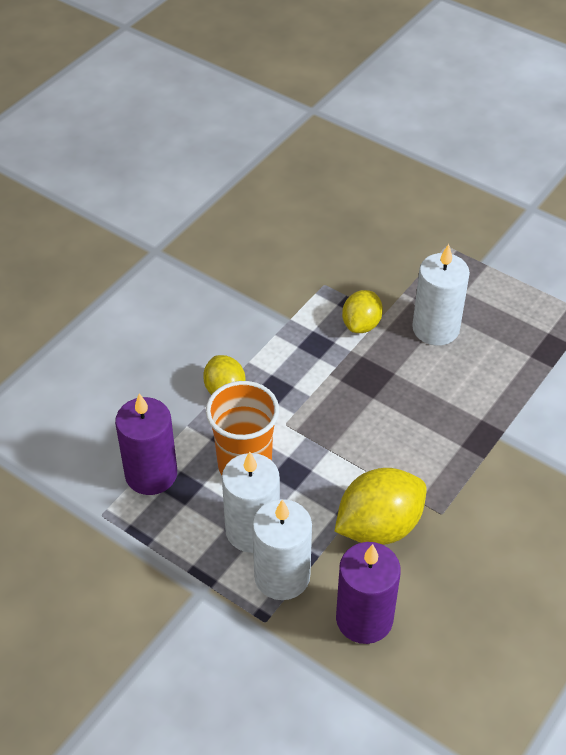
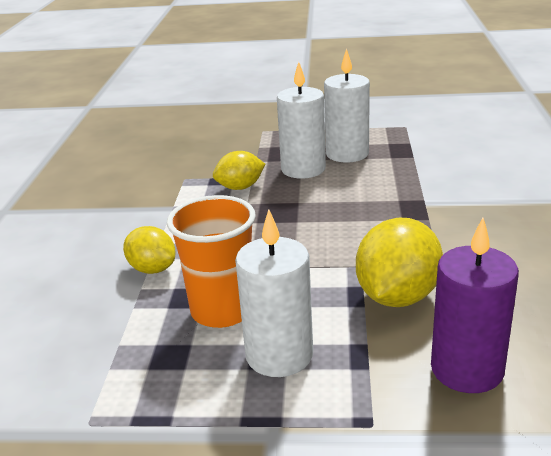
camera: 30 degrees left, 20 degrees down
(151, 474) = (123, 361): purple candle -> none
(282, 576) = (348, 377): white candle -> white candle (347, 154)
(361, 324) = (240, 187): yellow lemon -> yellow lemon turned 75 degrees clockwise

